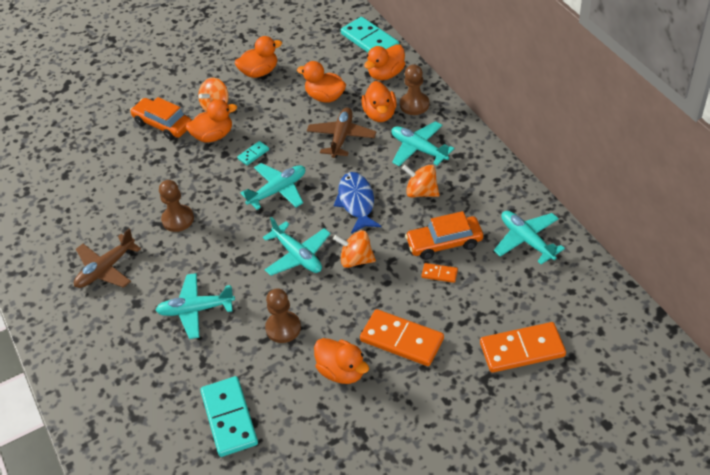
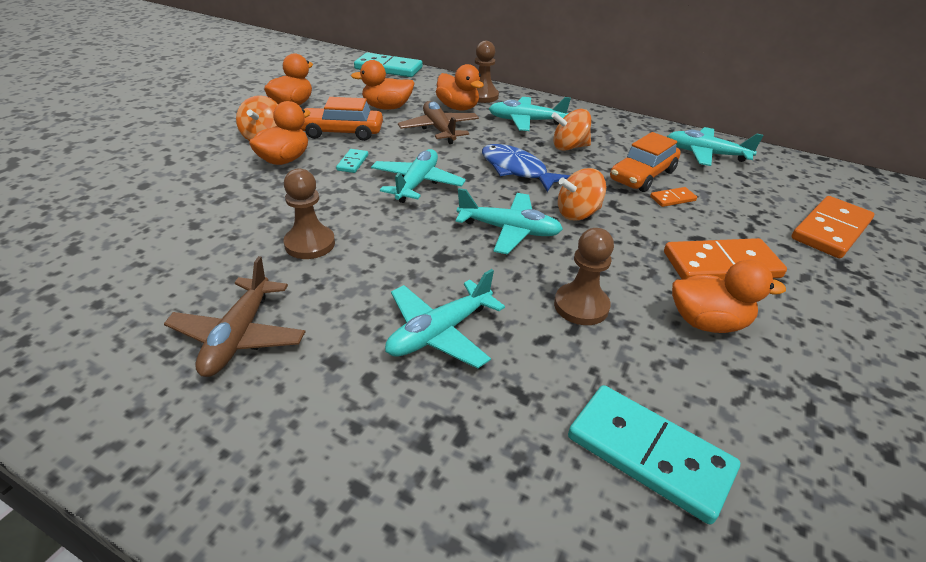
camera: 40 degrees left, 10 degrees down
(163, 124) = (202, 165): orange car -> orange car (341, 132)
(386, 74) = (430, 84): orange duck -> none

